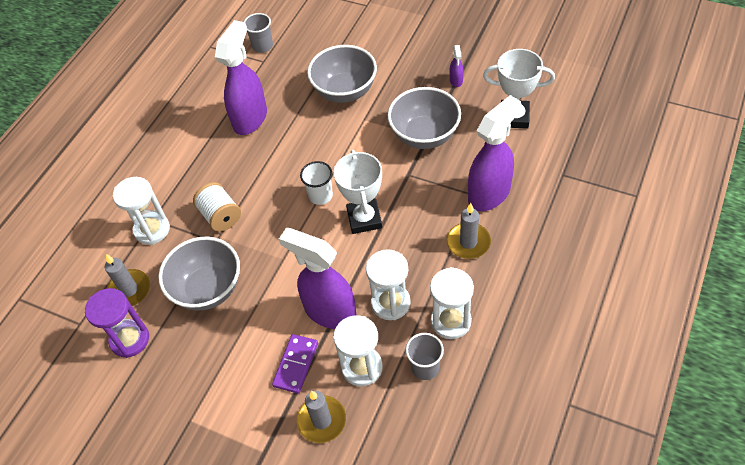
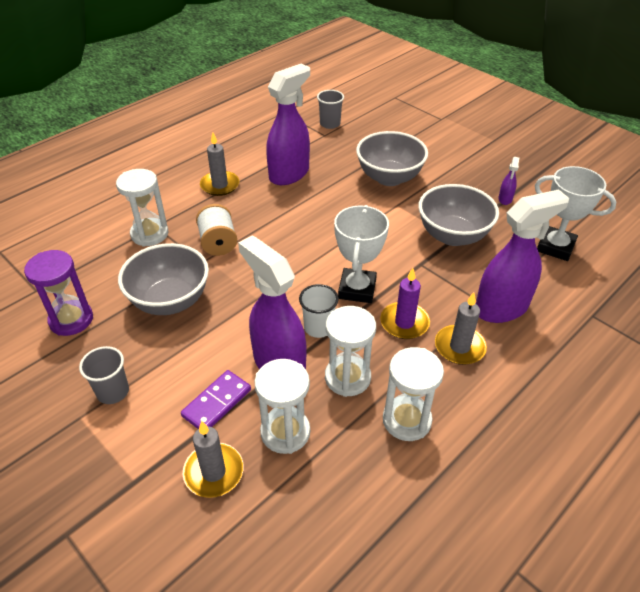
camera: 15 degrees right, 10 degrees down
(129, 290) = (98, 277): grey candle -> grey candle (220, 185)
(320, 195) = (323, 255): white cup -> white cup (318, 327)
(416, 236) = (404, 323): none -> purple candle
(425, 367) = (356, 459): grey cup -> grey cup (113, 392)

